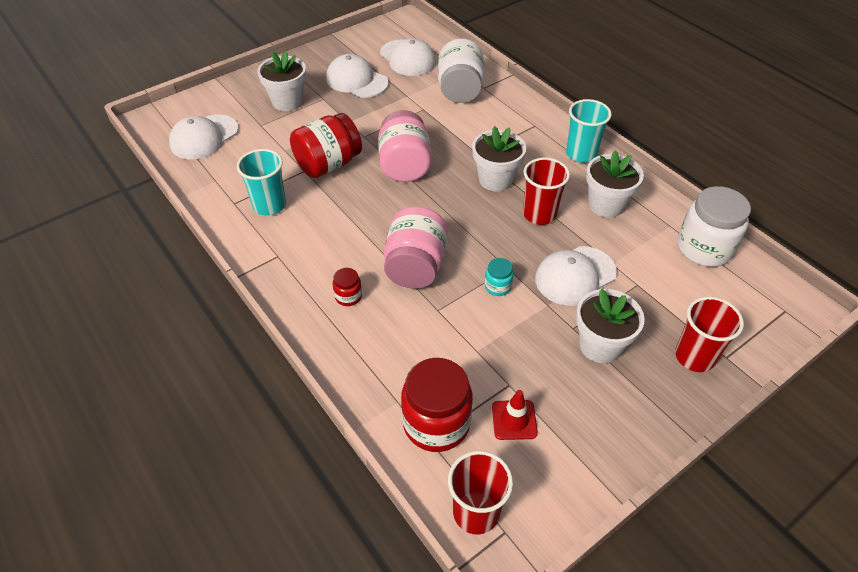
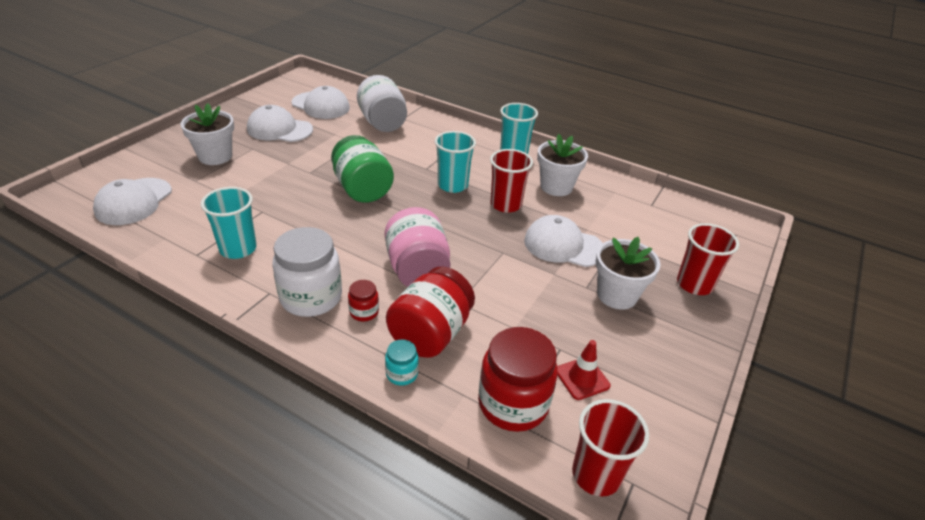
camera: 25 degrees left, 10 degrees down
(328, 164) = (285, 201): red jar -> red jar (430, 333)
(404, 165) = (362, 189): pink jar -> green jar
(495, 179) = (452, 185): white flower pot -> turquoise cup
(497, 286) = (503, 269): turquoise jar -> turquoise jar (402, 374)
(575, 276) = (563, 245): white cap -> white cap turned 75 degrees clockwise
(704, 248) = (650, 203): white jar -> white jar (311, 297)

